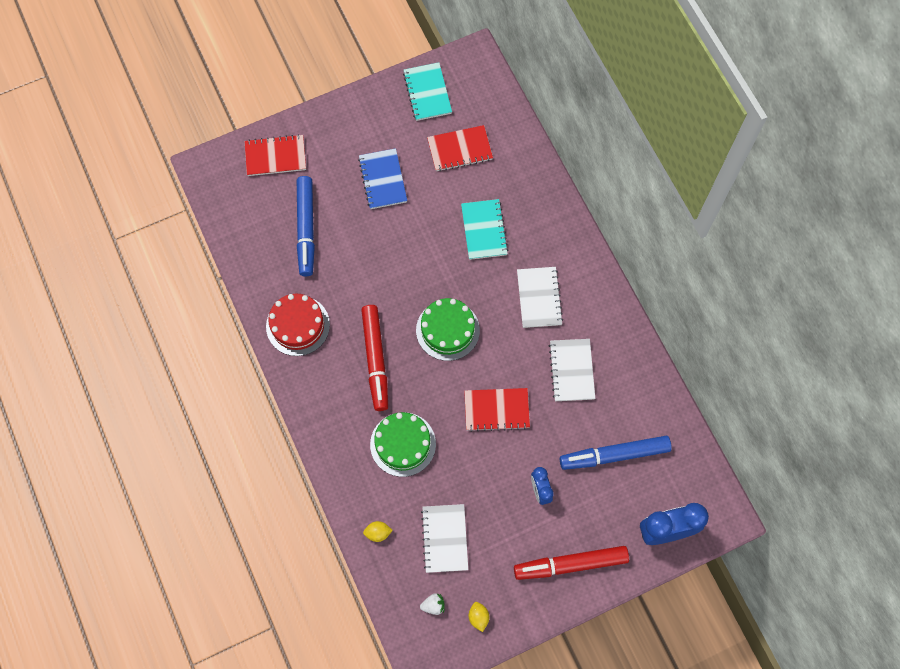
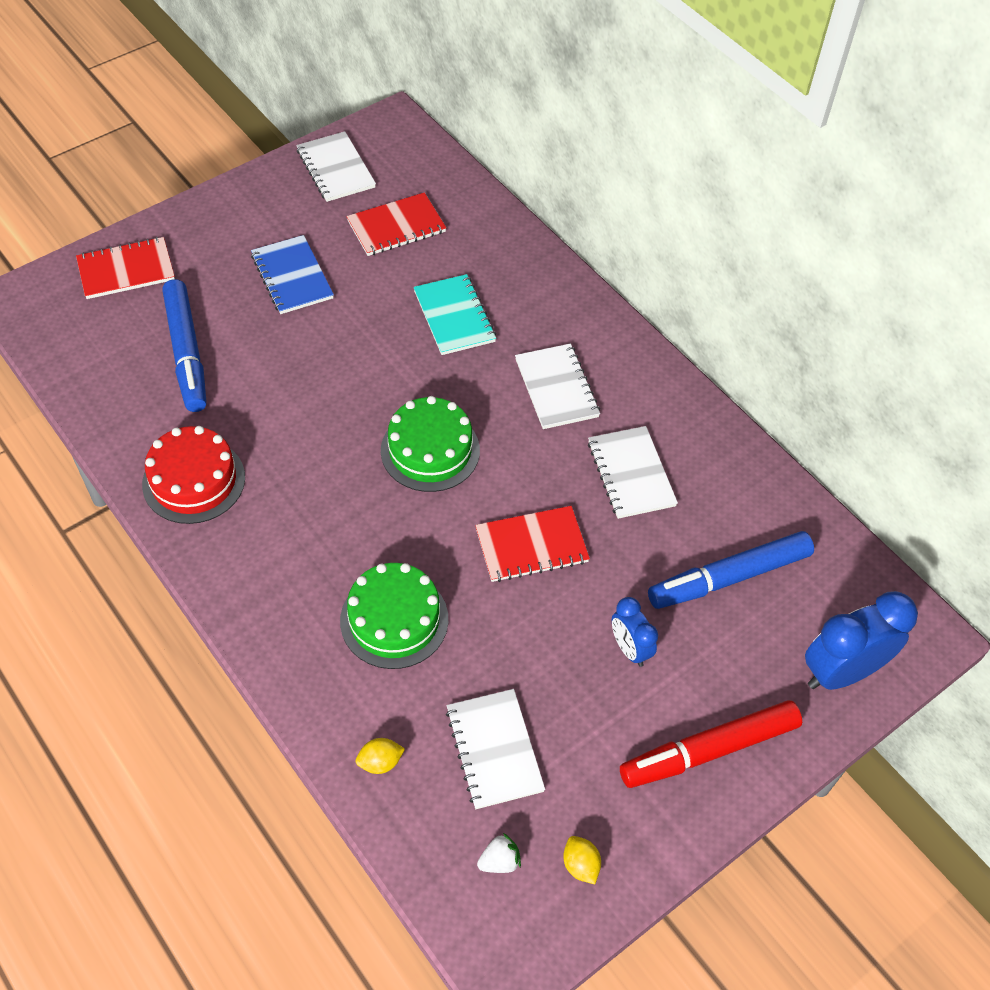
camera: 15 degrees left, 15 degrees down
(375, 359) = (326, 508): red marker -> none
(427, 93) = (335, 169): turquoise notebook -> white notebook

